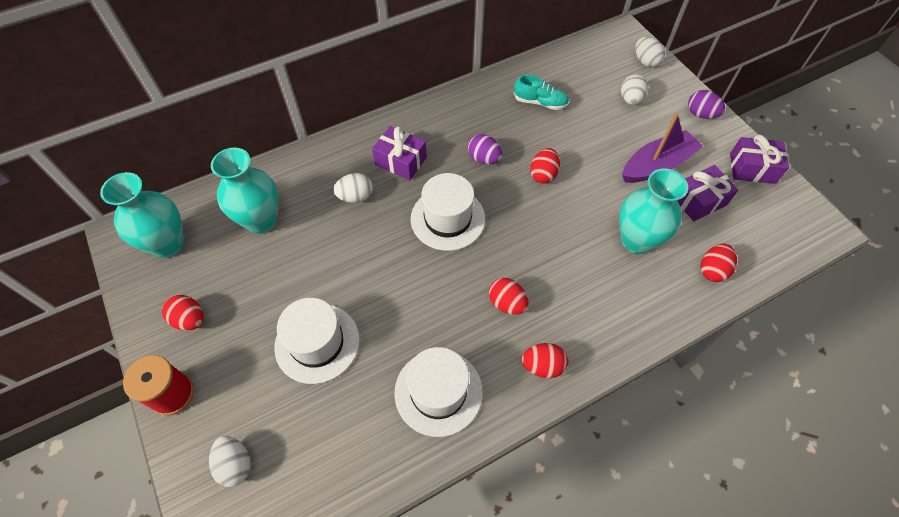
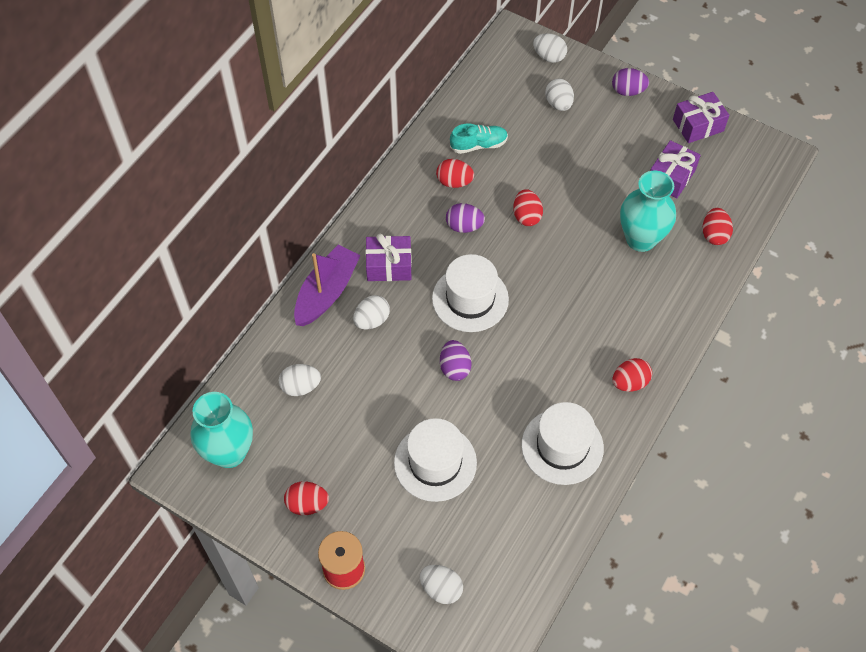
camera: 30 degrees left, 0 degrees up
(261, 221) = (300, 386): turquoise vase -> white egg
(393, 269) = (454, 368): none -> purple egg
(507, 303) = (569, 347): red egg -> red egg (454, 182)
(657, 165) = (618, 160): purple boat -> purple boat (327, 292)

